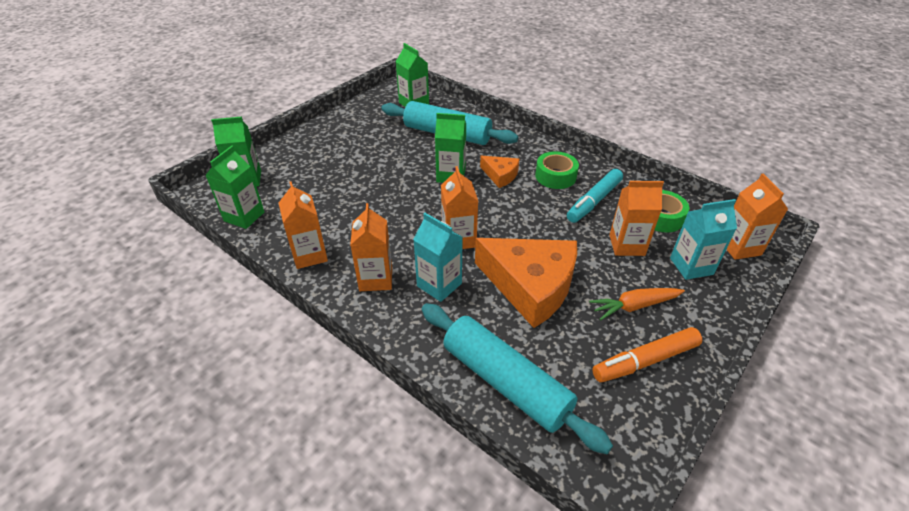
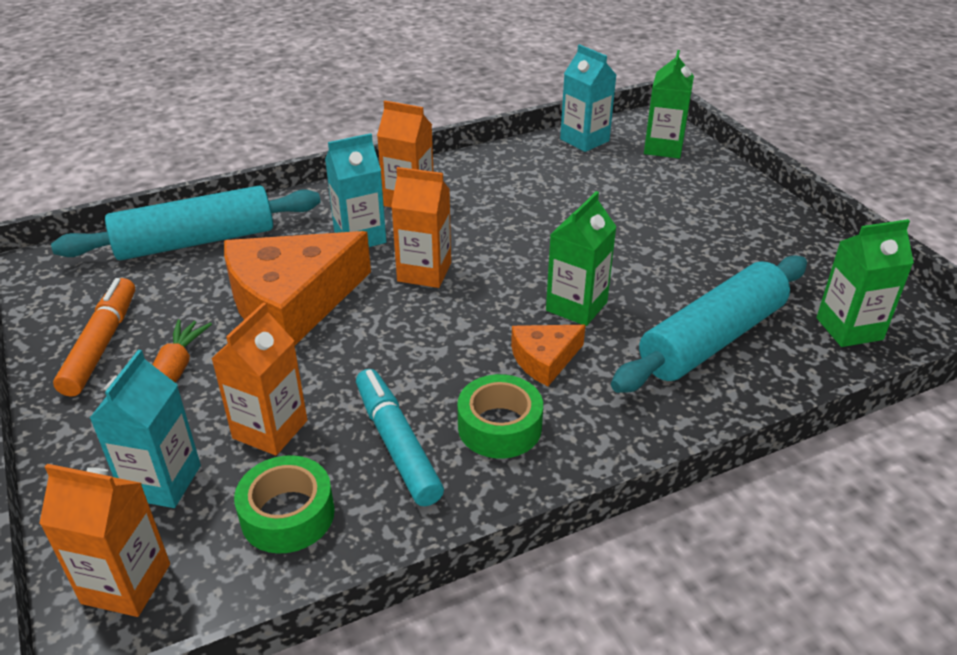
camera: 115 degrees right, 5 degrees down
(244, 216) = (584, 140): green carton -> turquoise carton
(309, 255) = (483, 168): orange carton -> none

